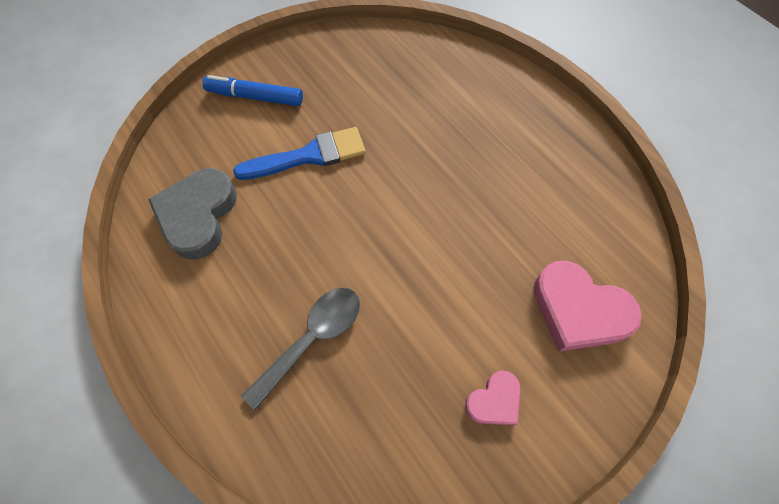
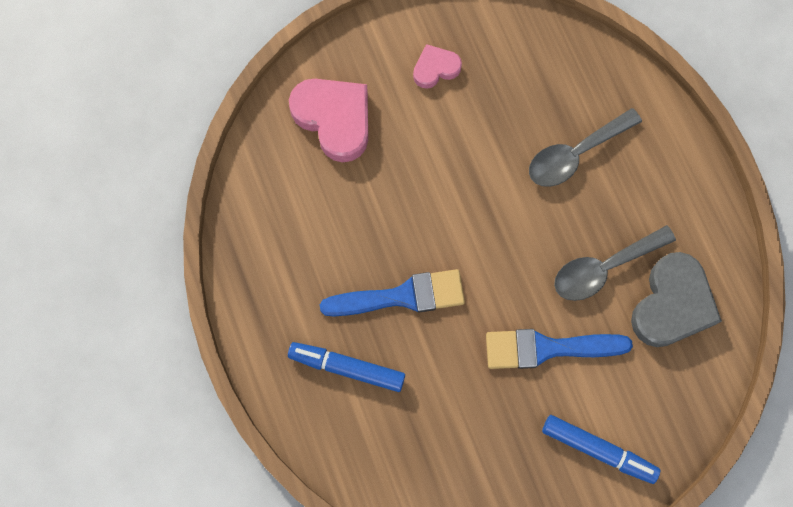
camera: 165 degrees left, 10 degrees up
(267, 232) = (604, 268): none -> grey spoon
(447, 166) = (402, 296): none -> blue brush
(472, 106) = (347, 368): none -> blue marker

